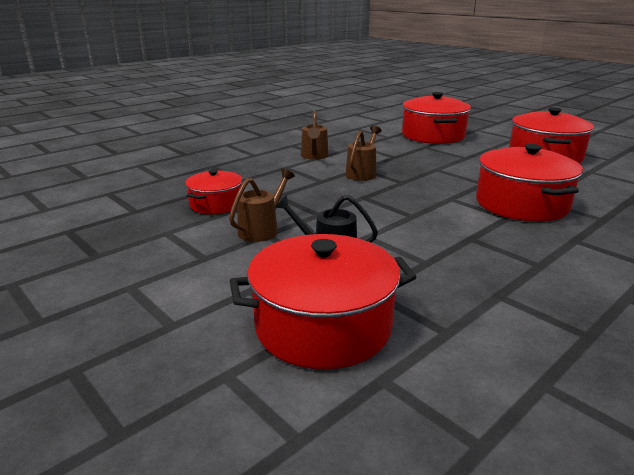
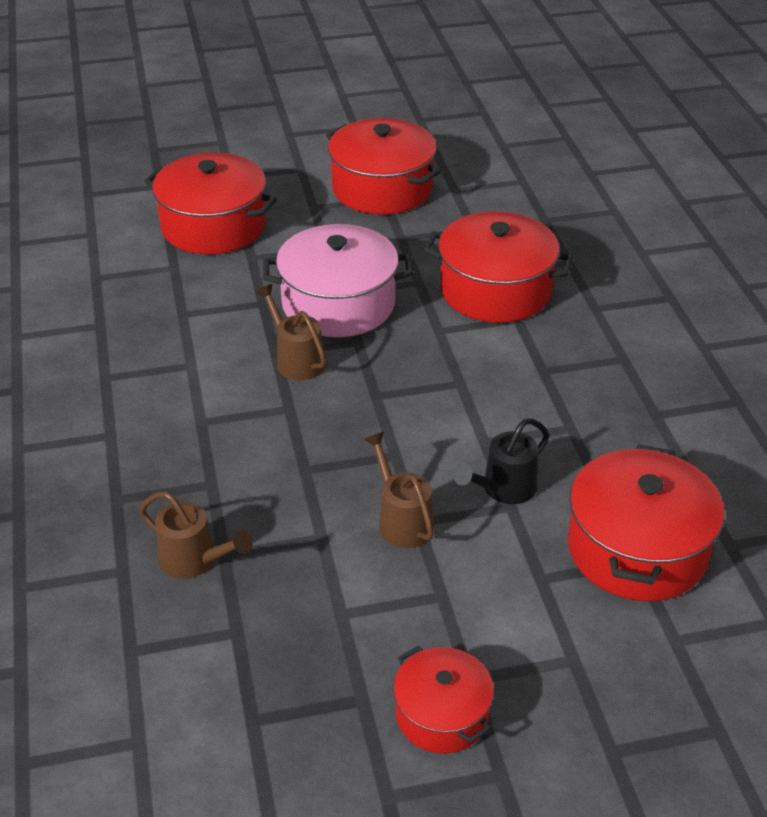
camera: 60 degrees left, 15 degrees up
(216, 204) = (284, 539): red pot -> red pot (442, 714)
(314, 156) = (183, 375): brown watering can -> brown watering can (195, 561)
(425, 171) = (338, 304): none -> pink pot

